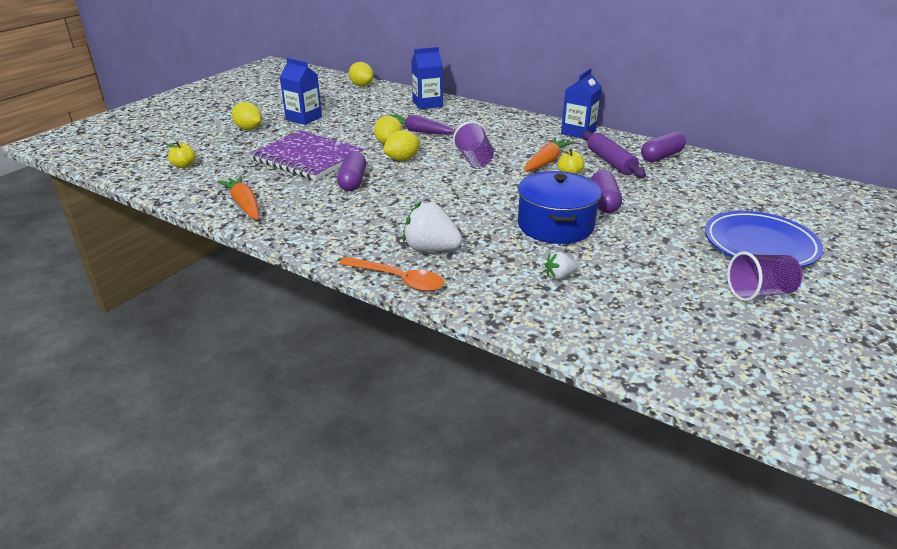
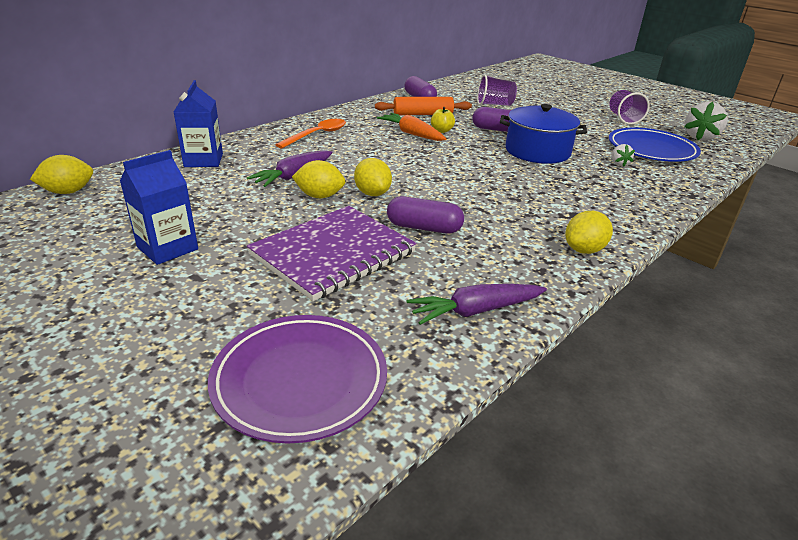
camera: 80 degrees left, 0 degrees up
(184, 166) = (300, 380): yellow apple -> purple plate
(244, 205) = (476, 311): orange carrot -> purple carrot
(249, 129) = (168, 303): yellow lemon -> yellow lemon (584, 250)
(399, 280) = (643, 224): orange spoon -> orange spoon (317, 135)
(431, 249) = (583, 203): white strawberry -> white strawberry (700, 137)
(474, 160) = (392, 160): purple cup -> purple cup (494, 104)
(578, 132) = (351, 112): blue carton -> none
(610, 162) = (422, 114): purple rolling pin -> orange rolling pin
(760, 245) = (564, 105): blue plate -> blue plate (651, 149)

